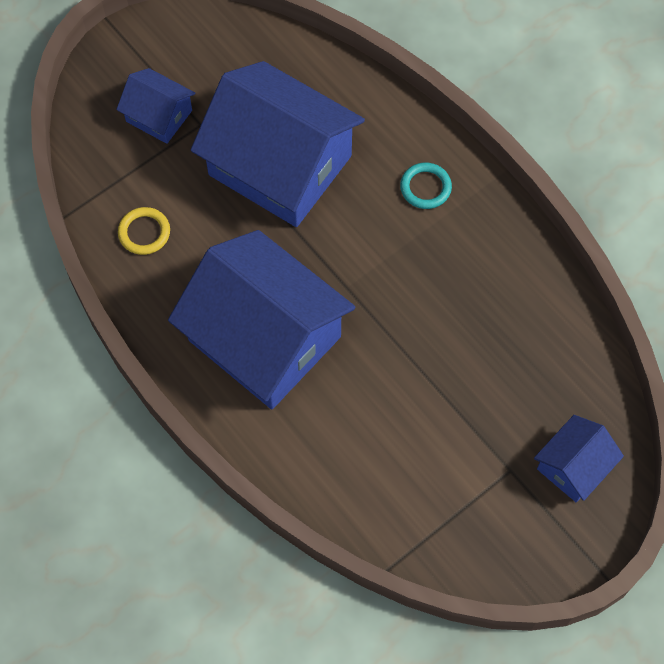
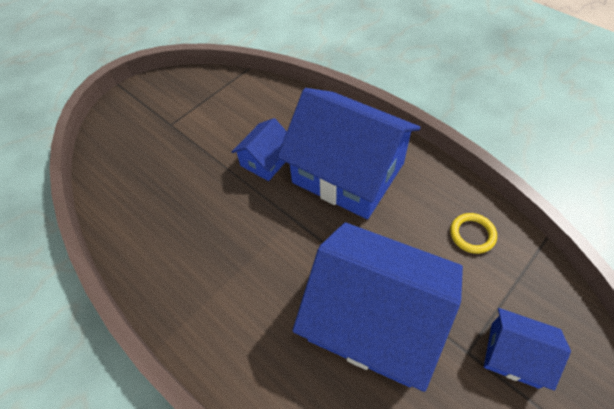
camera: 175 degrees right, 10 degrees down
(425, 187) = (232, 318): turquoise ring -> none
(573, 466) = (128, 132): blue house -> blue house (266, 160)

